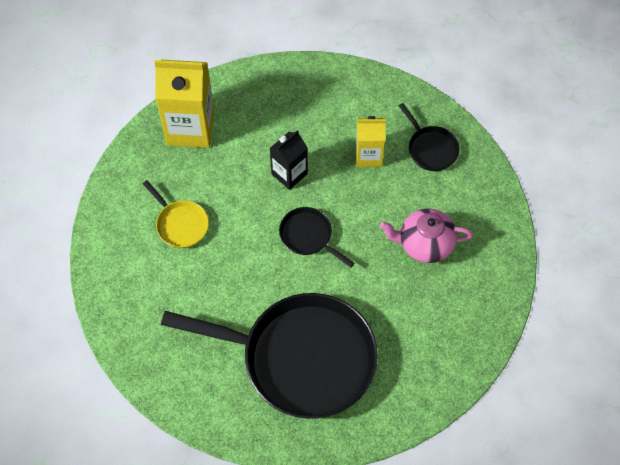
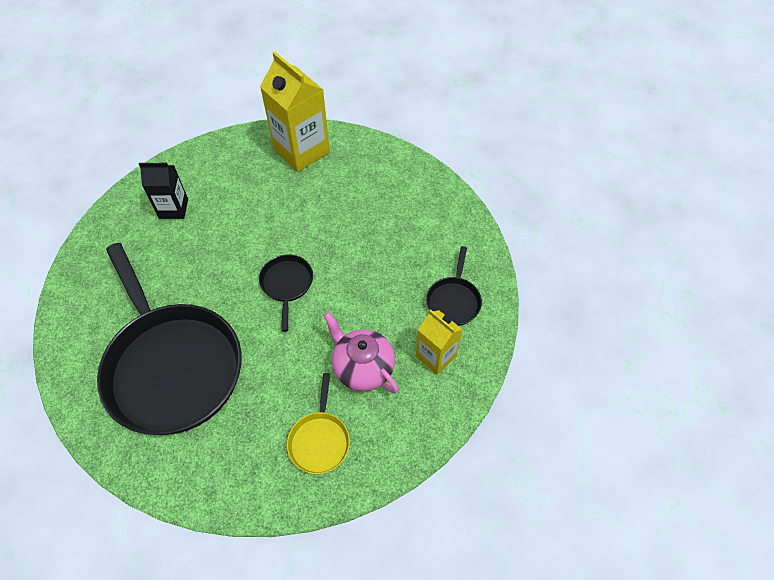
camera: 45 degrees right, 5 degrees down
(180, 224) = (218, 204): yellow pan -> yellow pan (319, 440)
(289, 174) = (327, 231): black carton -> black carton (173, 208)
(368, 156) = (399, 266): yellow carton -> yellow carton (436, 356)

